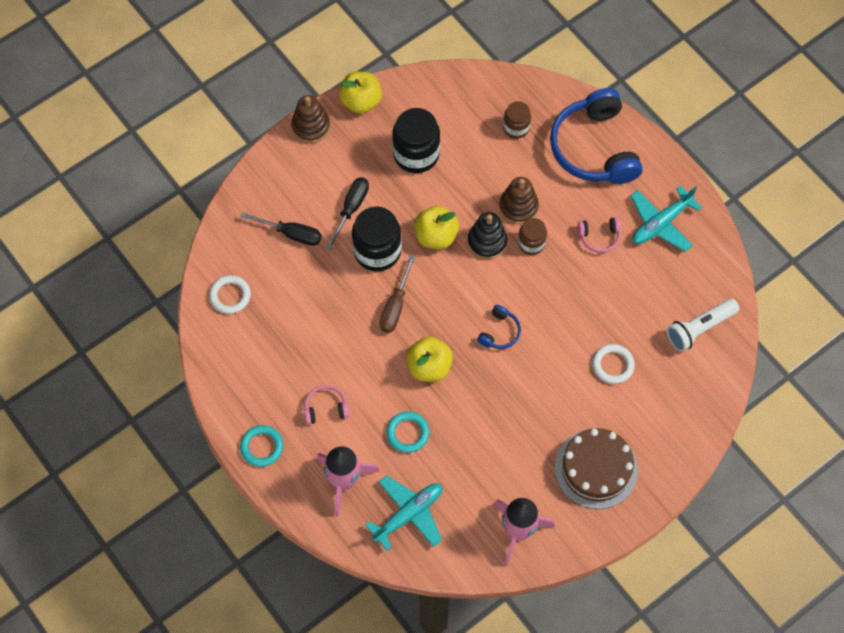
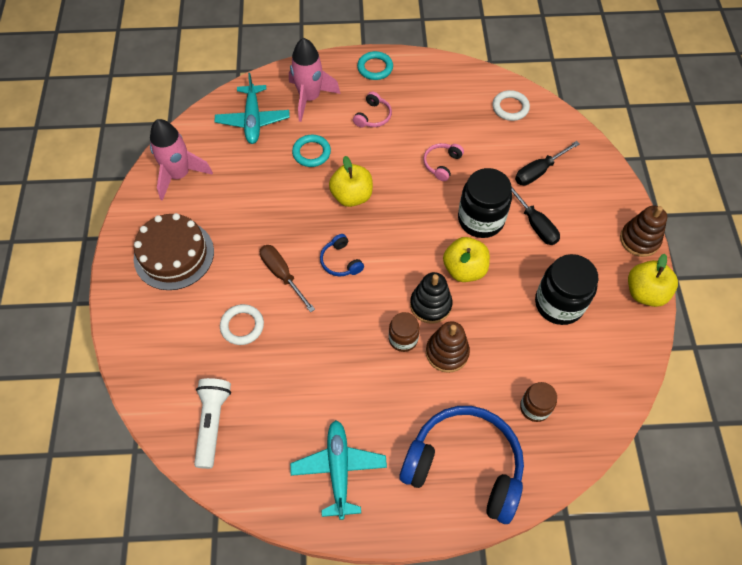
camera: 125 degrees right, 5 degrees down
(395, 306) = (421, 203): brown screwdriver -> brown screwdriver (282, 275)
(599, 237) = (367, 401): pink headphones -> pink headphones (442, 164)

